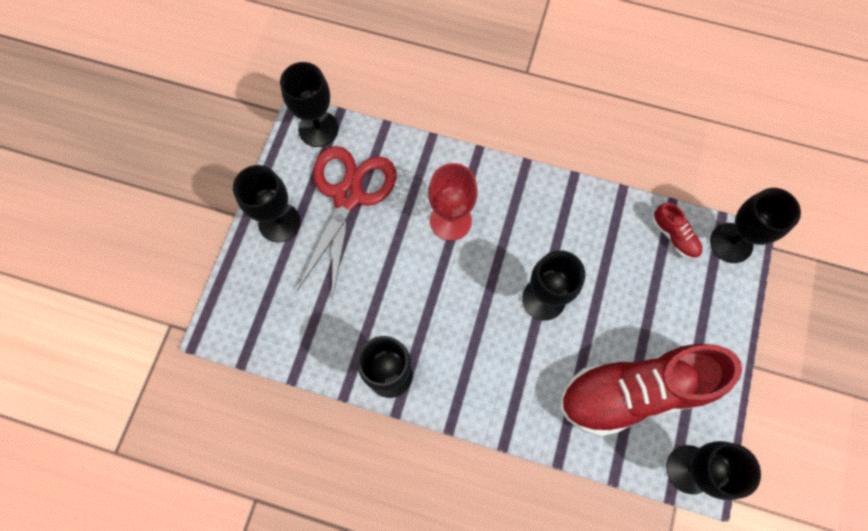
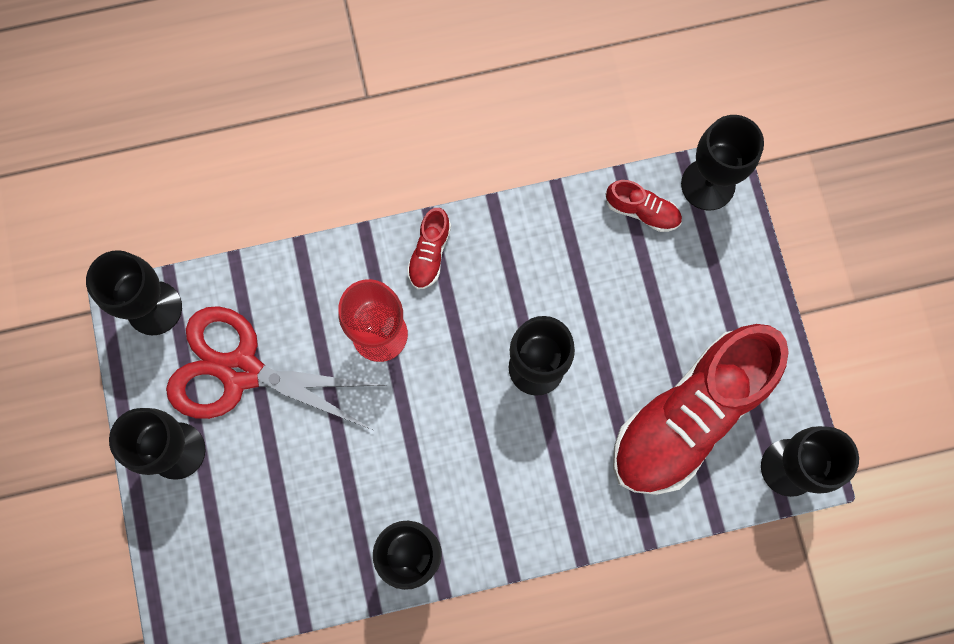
camera: 30 degrees left, 5 degrees up
(348, 195) = (240, 371): red scissors -> red scissors turned 60 degrees counterclockwise
(512, 188) = (429, 253): none -> red shoe

